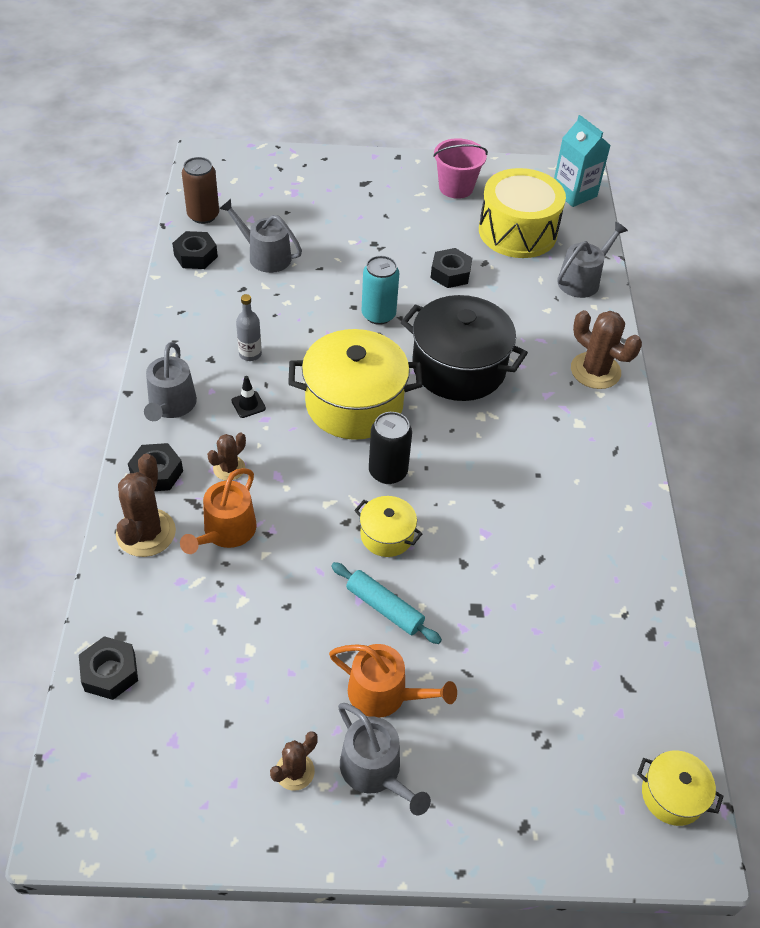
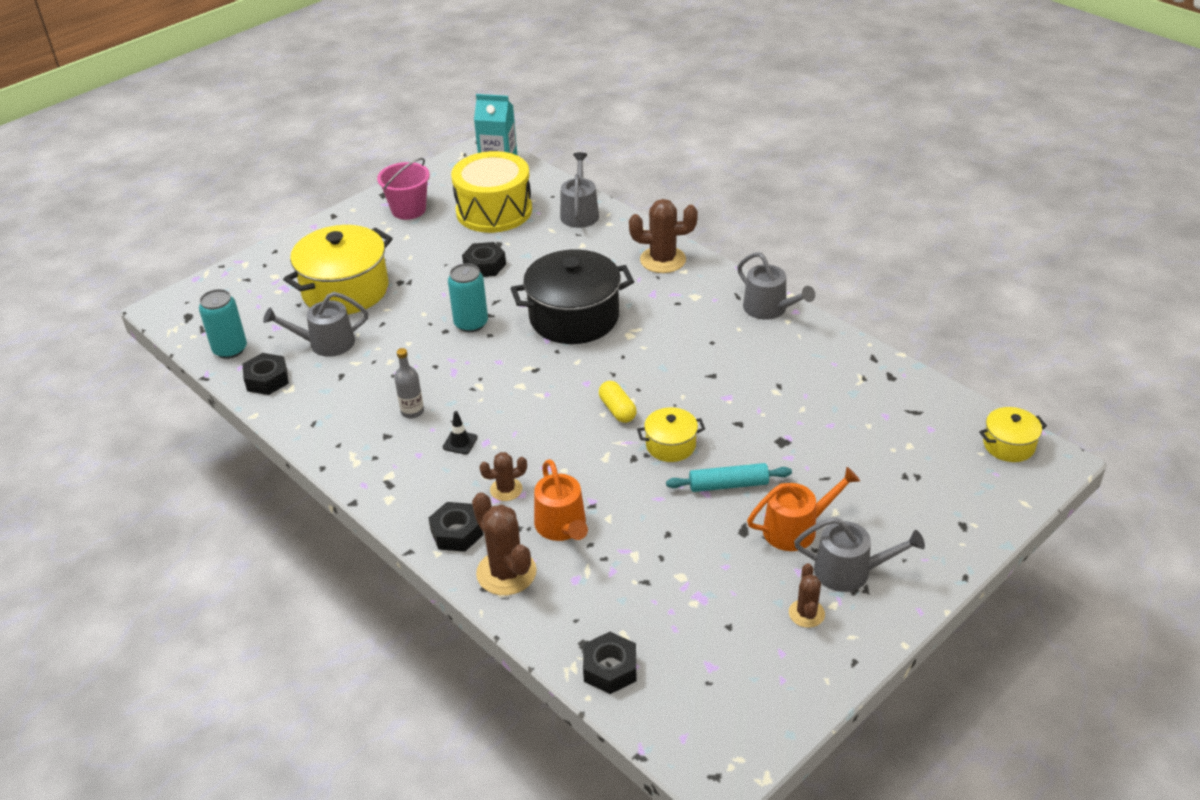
camera: 40 degrees left, 10 degrees down
(171, 405) = (401, 485): grey watering can -> grey watering can (769, 309)
(203, 215) = (230, 349): brown can -> turquoise can
(229, 468) = (506, 489): brown cactus -> brown cactus turned 75 degrees clockwise
(354, 404) = (535, 388): yellow pot -> yellow pot (345, 290)
(388, 471) = (617, 410): black can -> yellow capsule

